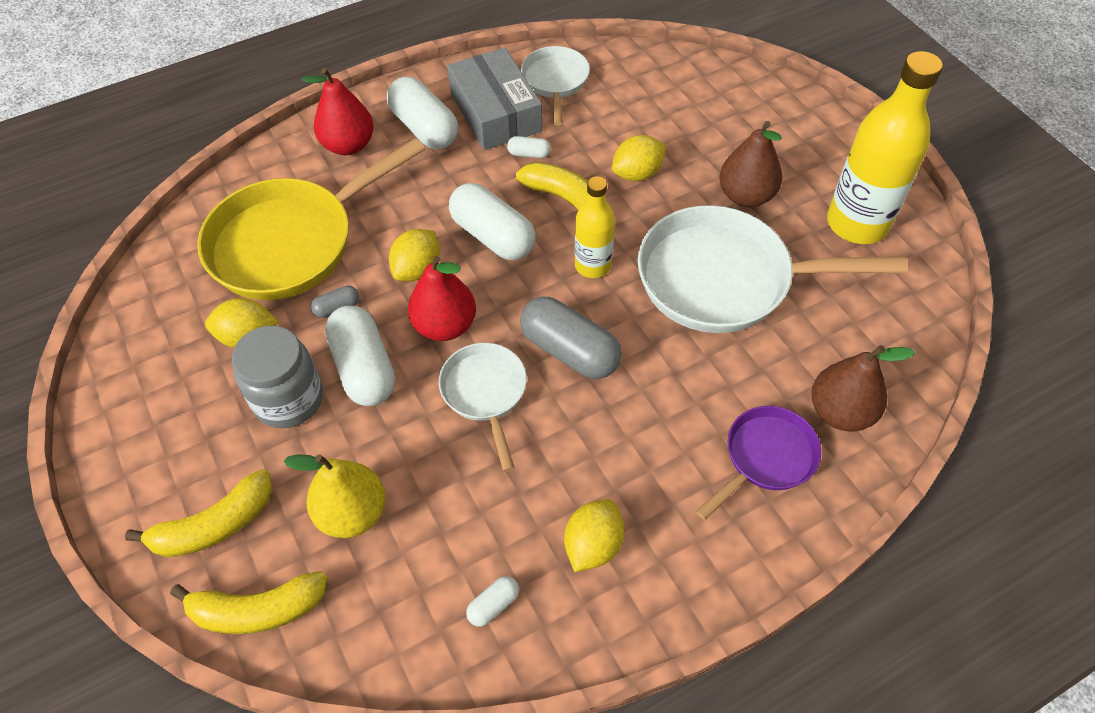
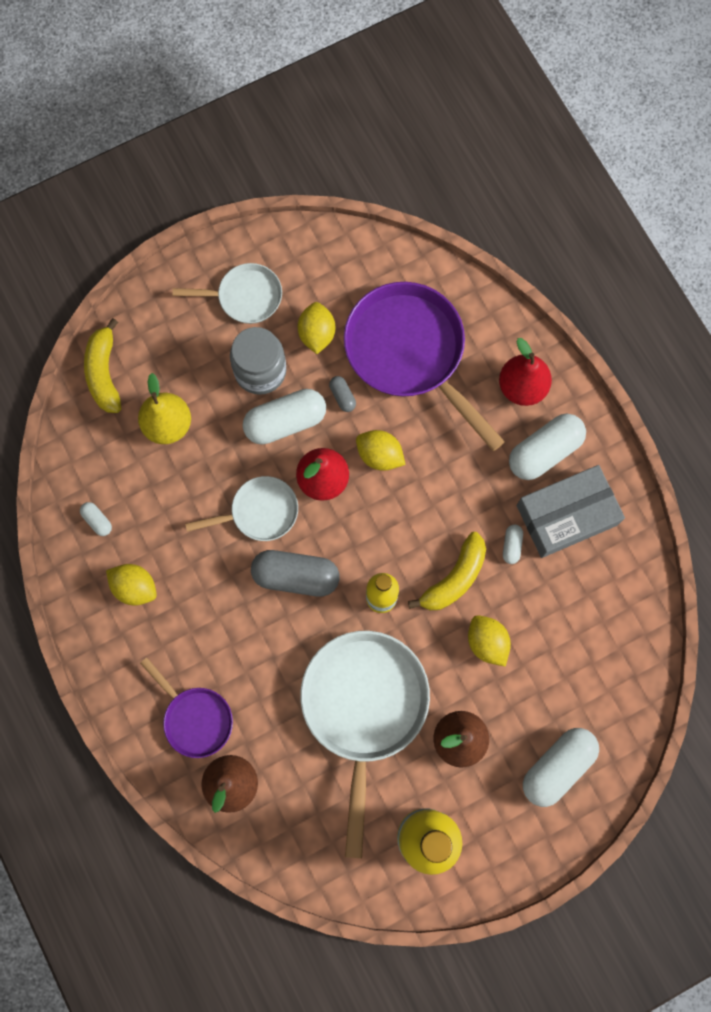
camera: 90 degrees right, 20 degrees up
(214, 525) = (164, 336): yellow banana -> none
(291, 242) = (410, 353): yellow pan -> purple pan
(493, 236) = (414, 515): white capsule -> white capsule (557, 767)
(555, 82) = (609, 571): white pan -> white pan (245, 297)
(569, 351) = (296, 576): grey capsule -> grey capsule turned 60 degrees clockwise

